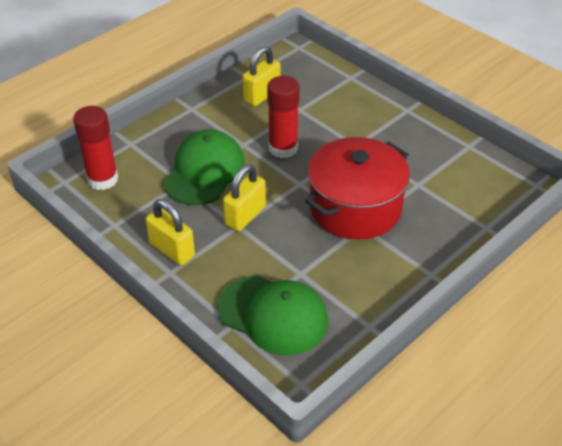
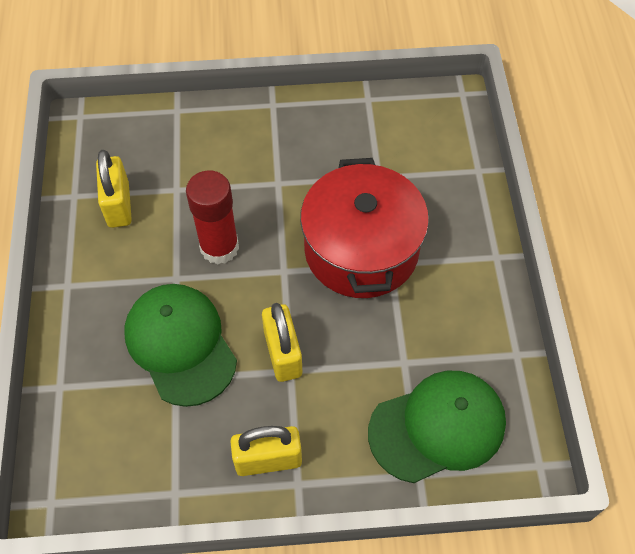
camera: 50 degrees left, 15 degrees up
(102, 179) = (90, 457): red glue stick -> none

